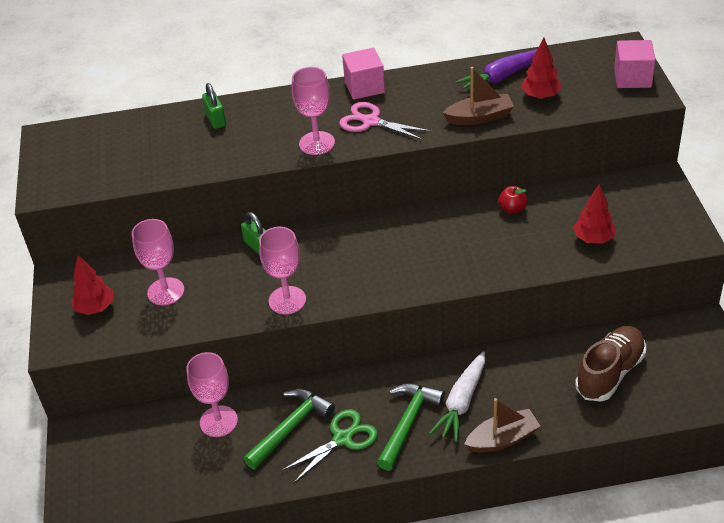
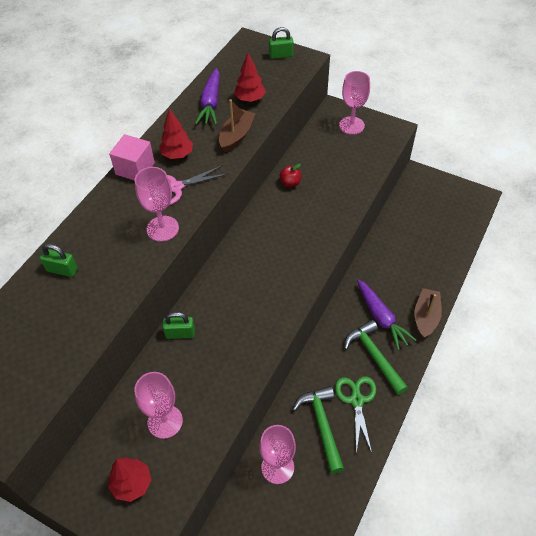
camera: 55 degrees left, 10 degrees up
(287, 300) = (252, 349): pink goblet -> pink goblet (351, 125)
(462, 402) = (381, 317): white carrot -> purple carrot
(593, 239) = (353, 166): red tree -> red tree (177, 154)
(610, 373) = (419, 236): brown shoe -> none
(632, 78) = (281, 55): pink cube -> green padlock

